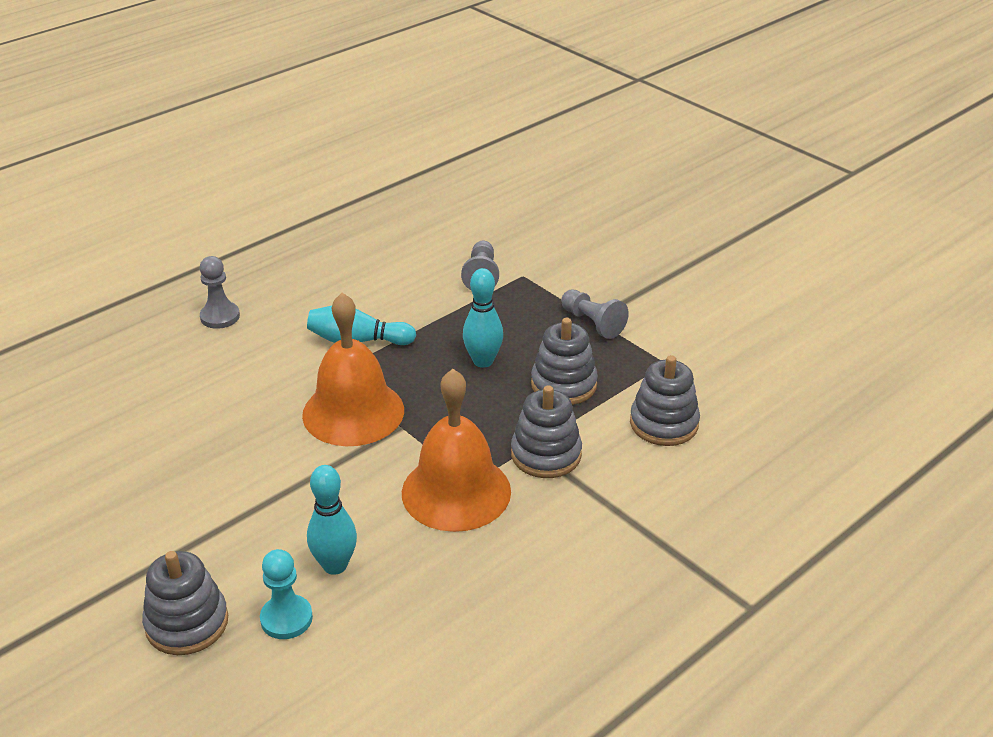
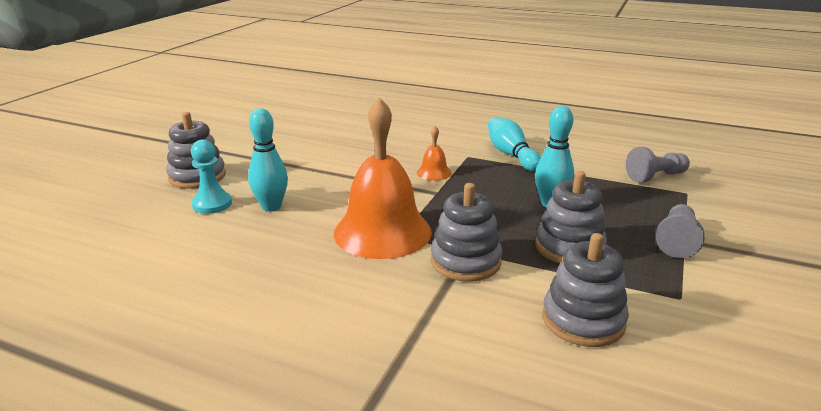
camera: 65 degrees right, 10 degrees down
(220, 317) = (479, 113): grey pawn -> none
(353, 412) = (434, 172): orange bell -> orange bell, size x0.43

